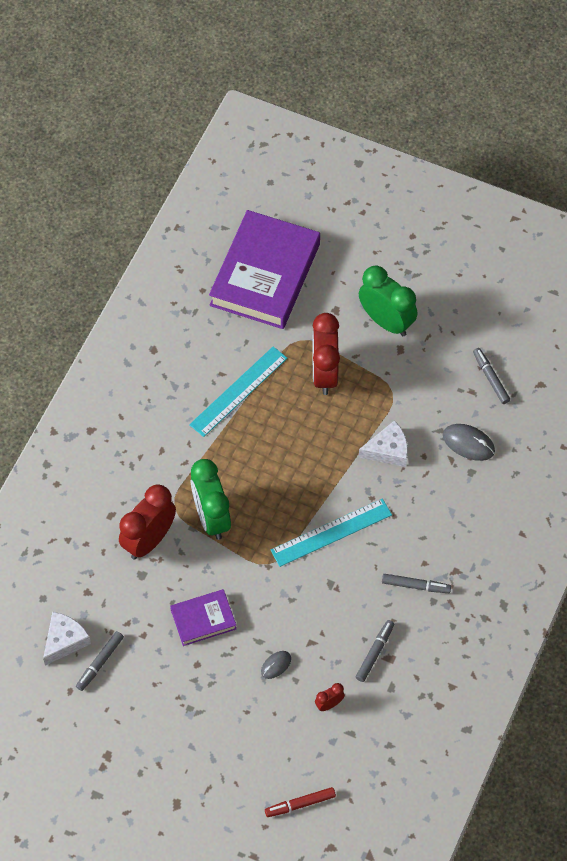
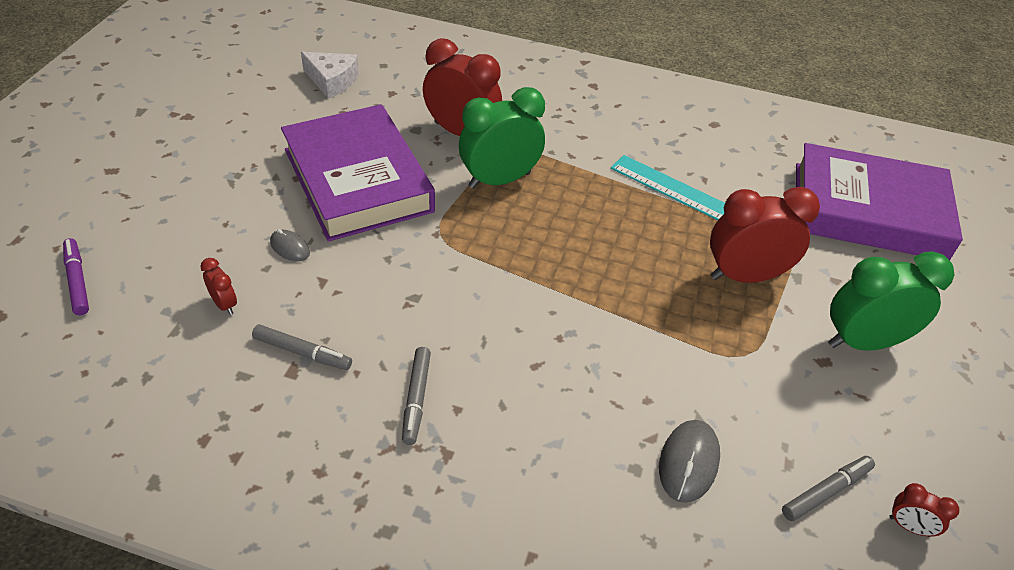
camera: 80 degrees right, 15 degrees down
(100, 663) = (303, 105): grey marker -> none
(203, 619) = (358, 180): purple book -> purple book, size x2.07
(300, 804) = (77, 281): red marker -> purple marker
(331, 532) = (495, 294): turquoise ruler -> none
(386, 321) = (863, 342): green clock -> green clock turned 135 degrees counterclockwise
(388, 450) = (644, 354): white cheese -> none
(513, 345) = (909, 526): none -> red clock

